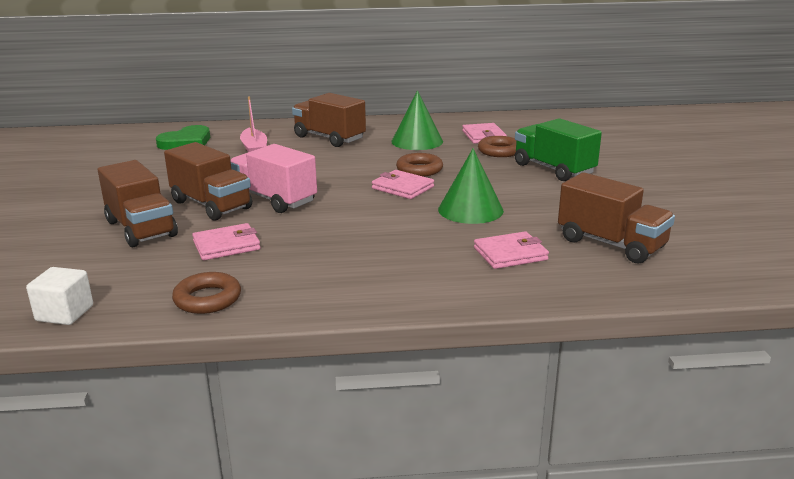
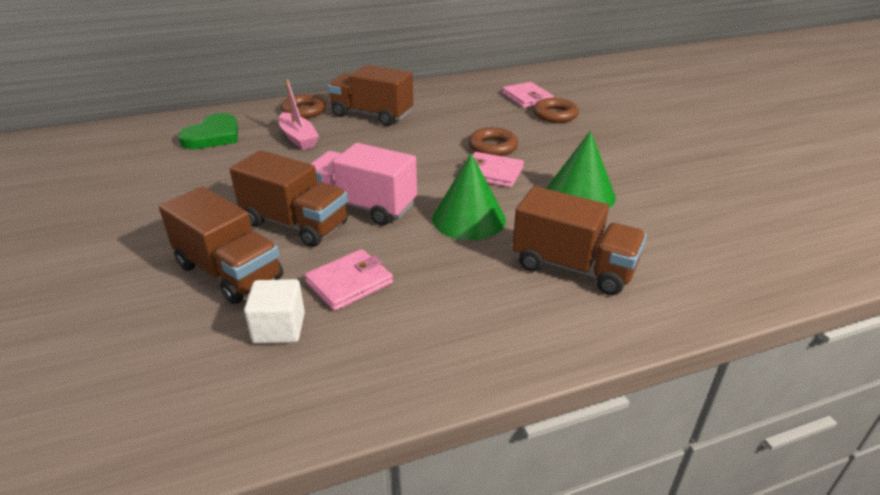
camera: 15 degrees left, 10 degrees up
(65, 313) = (203, 433): white cube -> white cube (279, 328)
(207, 299) = (376, 373): brown ring -> brown ring (304, 111)
(417, 141) = (465, 110): green cone -> green cone (468, 219)
(510, 254) = (661, 248): pink wallet -> none
(553, 169) = (621, 132): green truck -> none
(611, 244) = (744, 221): brown truck -> brown truck (573, 267)

